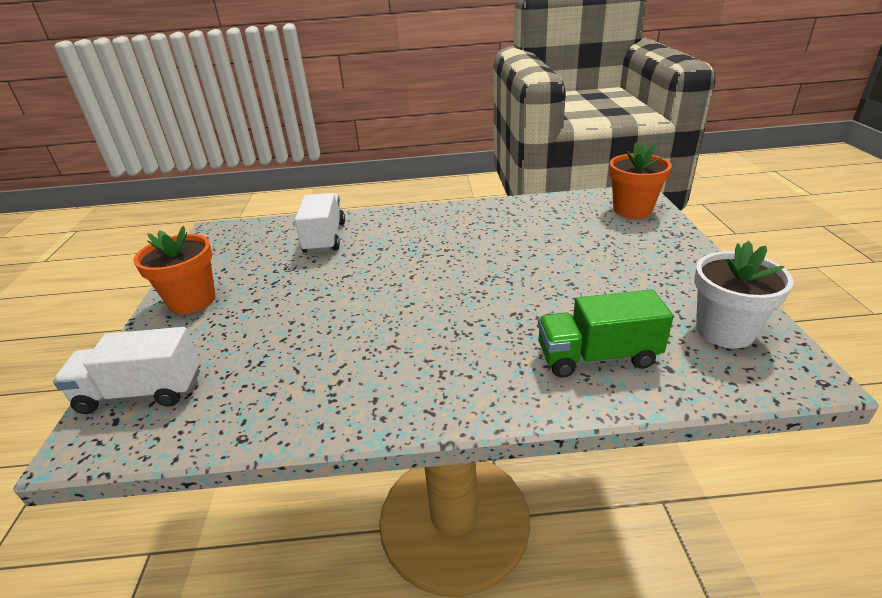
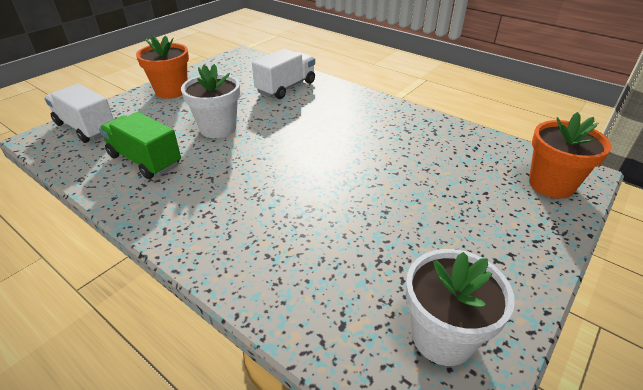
camera: 40 degrees right, 5 degrees up
(319, 304) = (218, 128): none -> white flower pot
(597, 356) = (308, 275): green truck -> green truck (145, 160)

